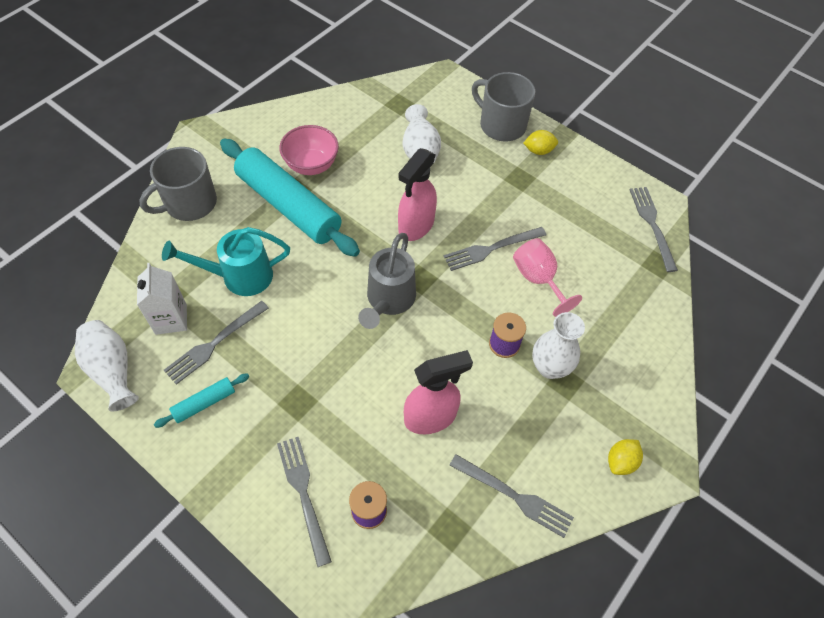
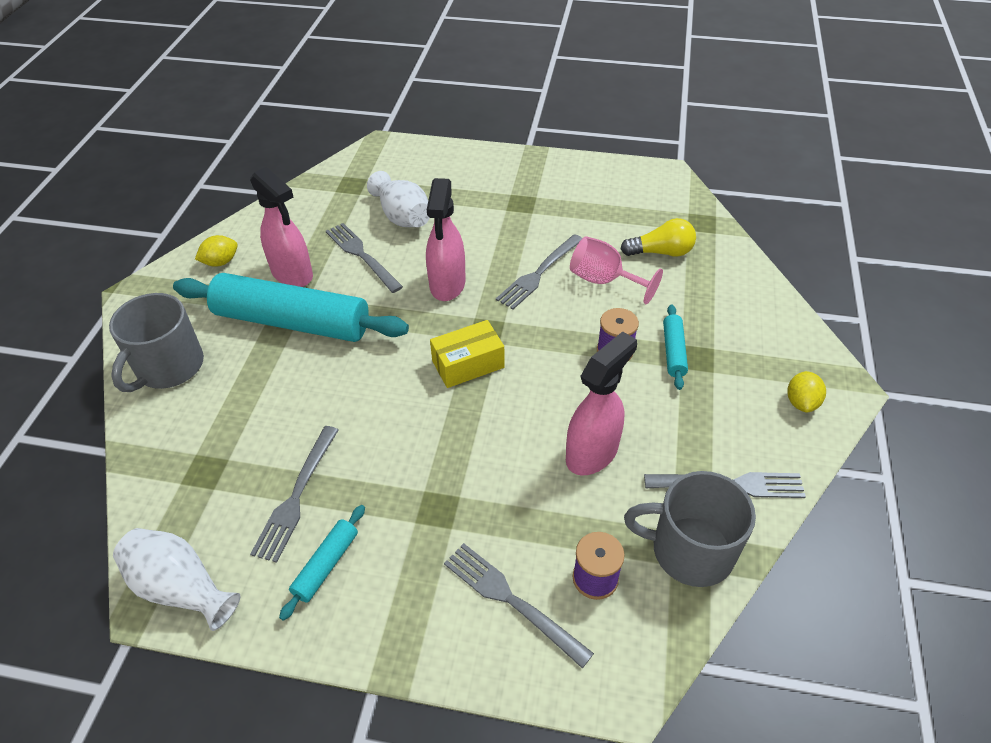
camera: 25 degrees left, 10 degrees down
(171, 319) = (224, 496): white carton -> none
(239, 276) = (280, 414): turquoise watering can -> none
(311, 165) = (292, 274): pink bowl -> pink spray bottle
(388, 300) = (468, 364): grey watering can -> yellow box
(501, 125) = (469, 166): grey mug -> grey mug (690, 550)
(538, 151) = (522, 174): yellow lemon -> yellow lemon (221, 262)
(550, 367) = (673, 351): white vase -> turquoise rolling pin
(603, 275) = (661, 252): none -> yellow light bulb
(652, 224) = (671, 193): grey fork -> grey fork (361, 255)

